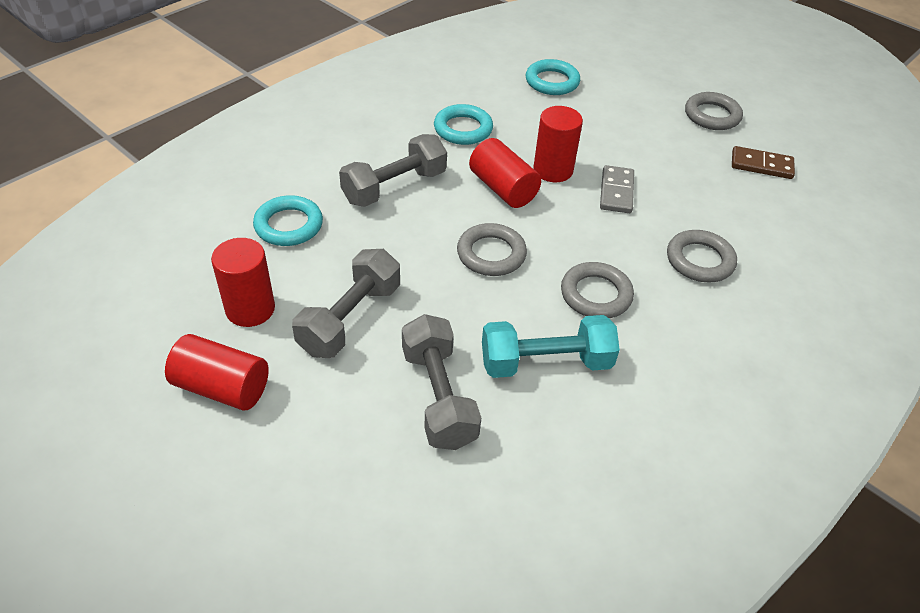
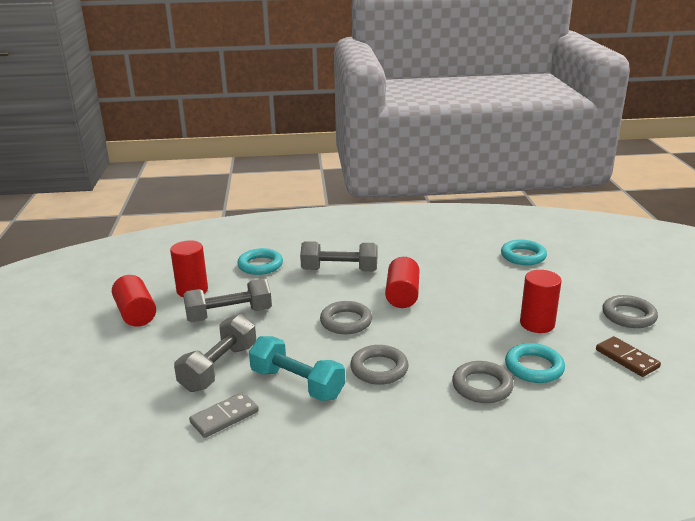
camera: 45 degrees right, 20 degrees down
(463, 129) = (422, 259): turquoise ring -> turquoise ring (534, 367)
(553, 170) = (450, 299): red cylinder -> red cylinder (537, 324)
(616, 192) = (478, 326): grey domino -> grey domino (224, 417)

